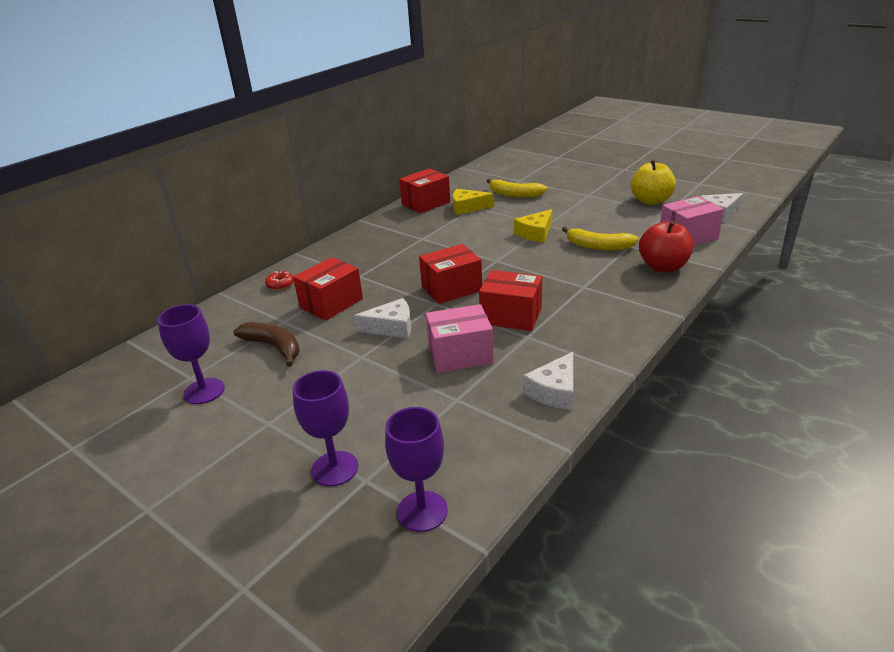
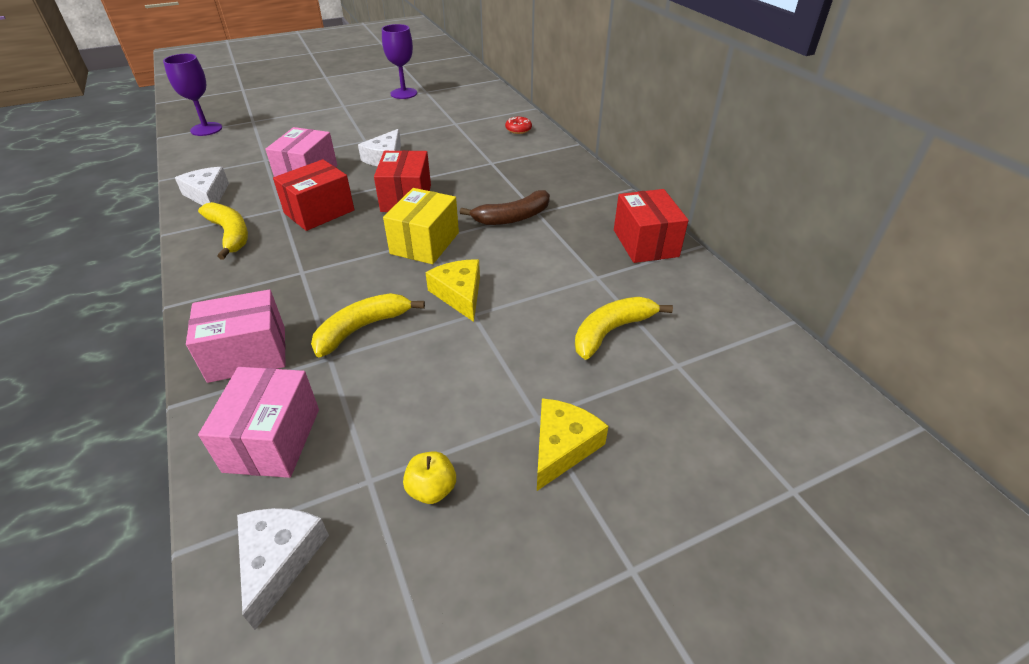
camera: 115 degrees right, 10 degrees up
(274, 347) = (423, 116): brown banana -> brown banana (512, 217)
(331, 303) = (457, 143): red box -> none
(335, 468) = (275, 115): purple goblet -> none
(467, 207) = (599, 270): yellow cheese -> yellow cheese (562, 447)
(500, 260) = (425, 243): none -> yellow box
(587, 339) = (230, 234): none -> yellow banana
(651, 201) = (432, 489): yellow apple -> yellow apple, size x0.53
(663, 267) = (247, 354): red apple -> pink box

